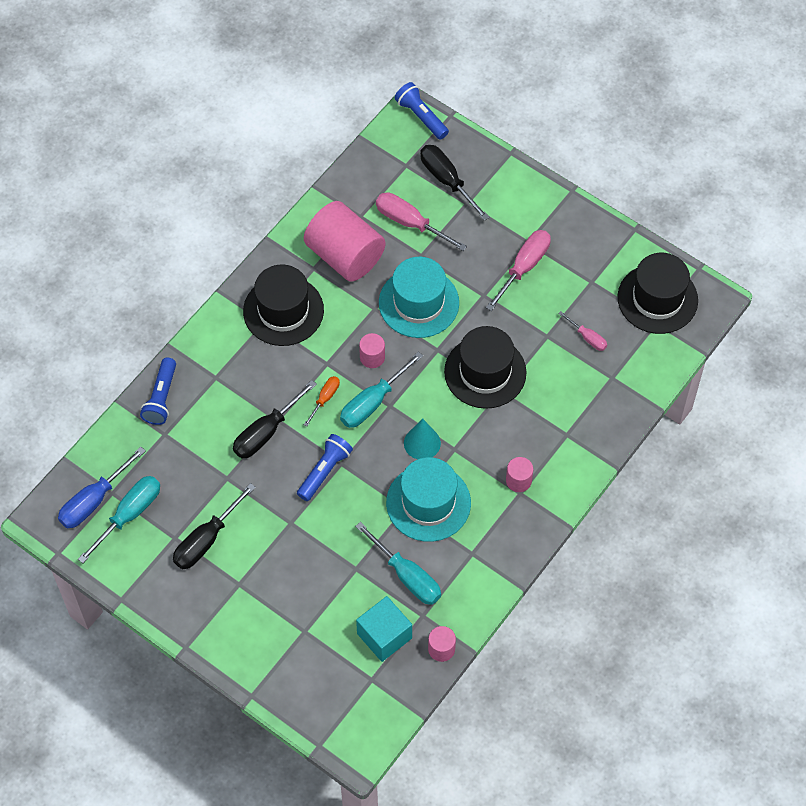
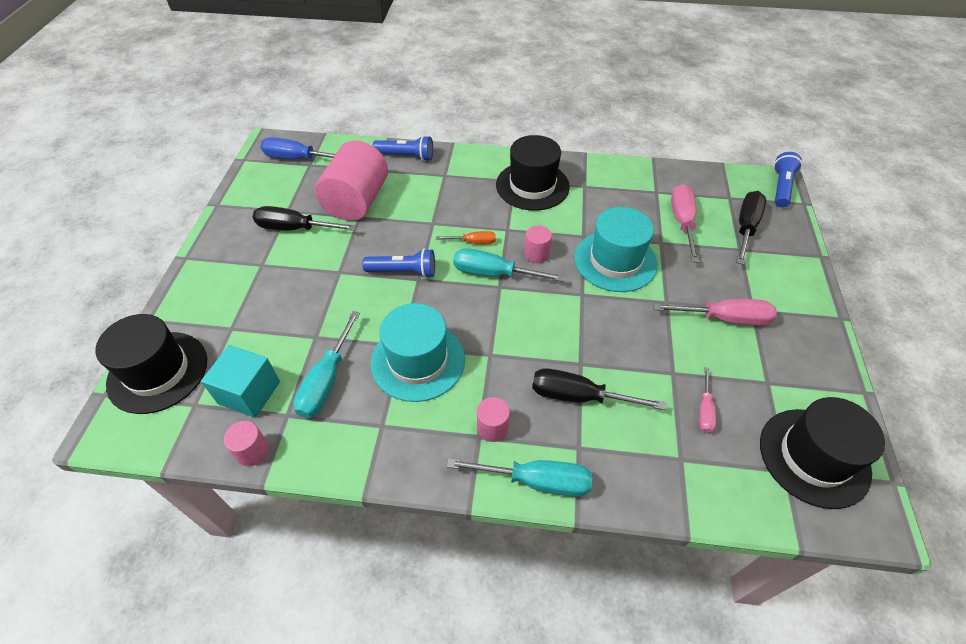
camera: 60 degrees right, 10 degrees down
(129, 515) = (294, 180): turquoise screwdriver -> turquoise screwdriver (535, 481)
(161, 397) = (406, 156): blue flashlight -> blue flashlight turned 150 degrees counterclockwise
(267, 431) = (417, 221): black screwdriver -> black screwdriver (579, 396)
(345, 255) = (613, 198): pink cylinder -> pink cylinder (357, 201)
(422, 443) = (478, 326): turquoise cone -> none
(485, 372) = (590, 340): black hat -> black hat (158, 372)

